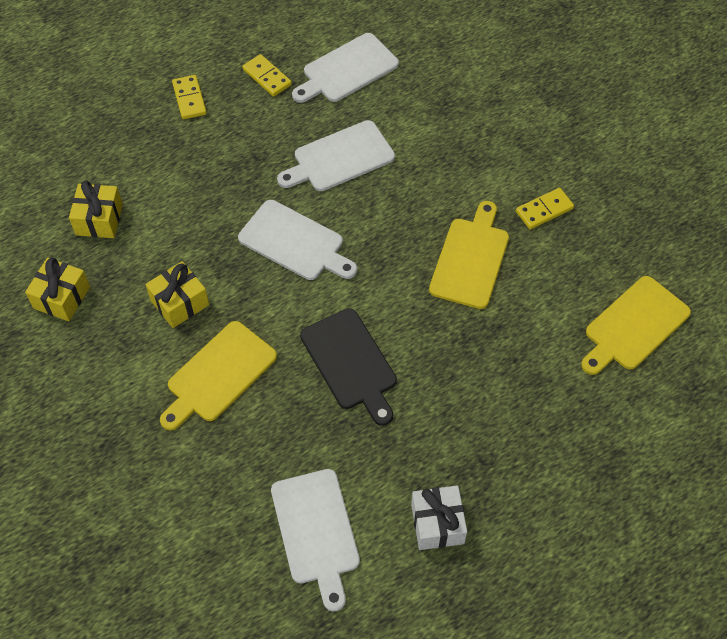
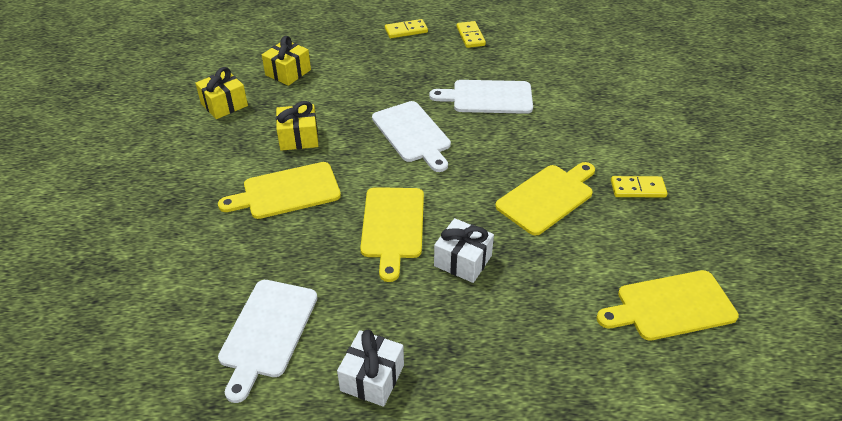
camera: 30 degrees right, 15 degrees down
(189, 99) = (406, 31): yellow domino -> yellow domino turned 60 degrees clockwise
(347, 70) = (533, 50): white cutting board -> none
(351, 363) = (393, 226): black cutting board -> yellow cutting board
(438, 368) = (463, 261): none -> white gift

